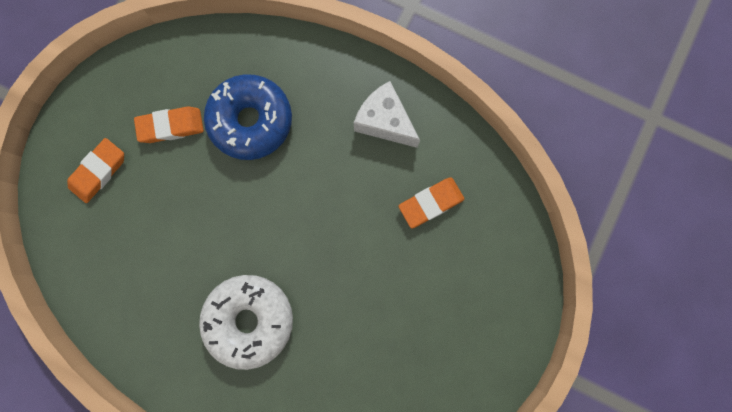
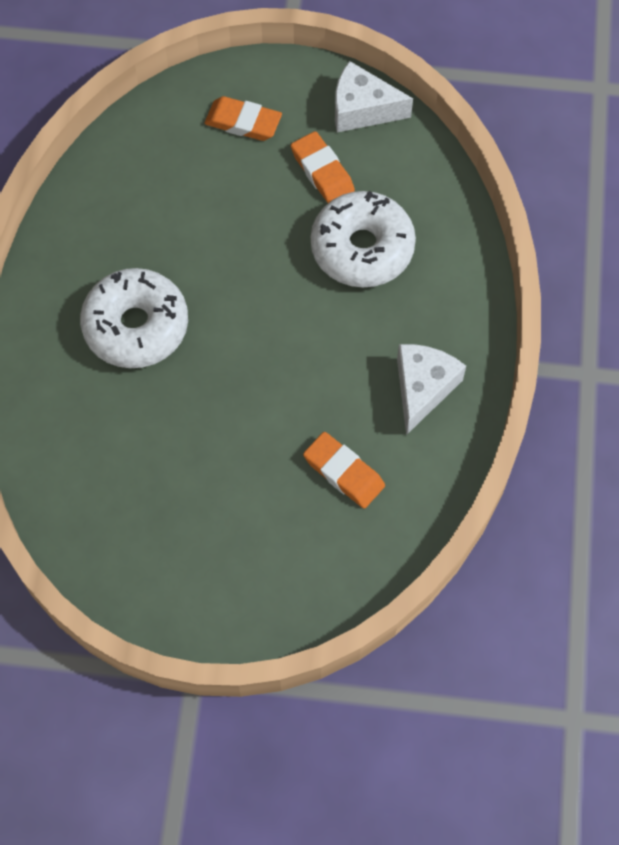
camera: 70 degrees right, 15 degrees down
(128, 75) = (362, 109): none -> white cheese
(251, 121) = (362, 248): blue donut -> white donut

